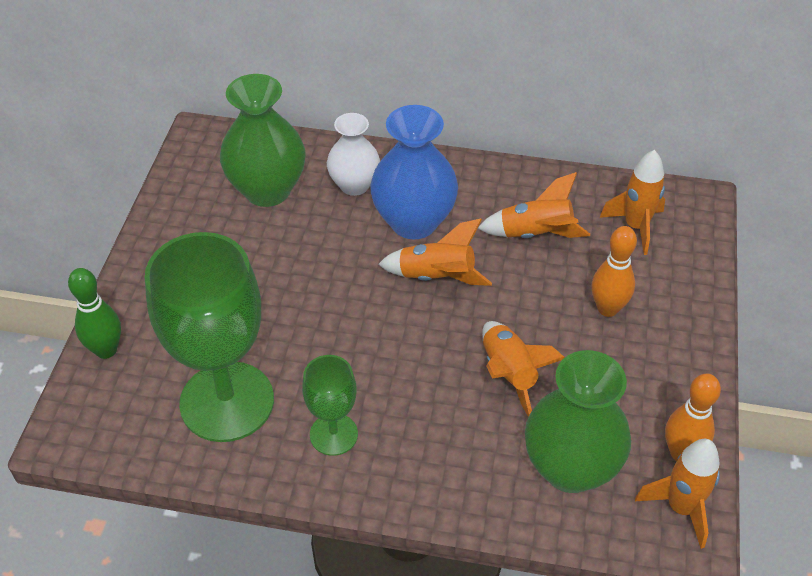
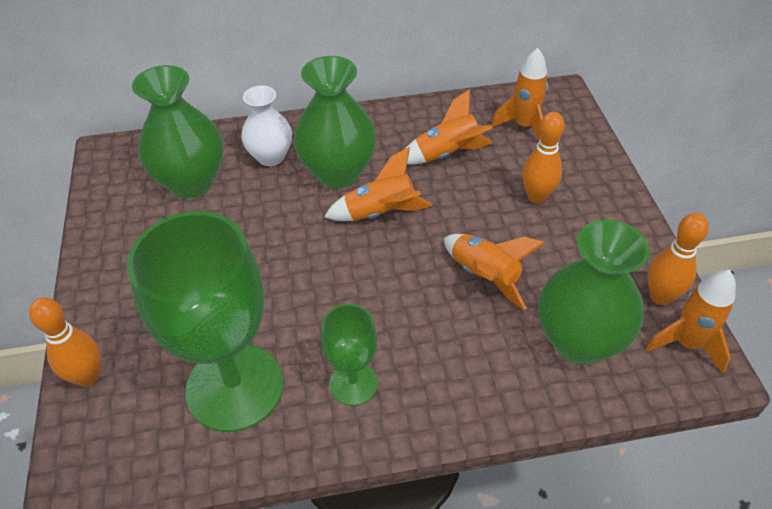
camera: 20 degrees left, 0 degrees up
(106, 350) = (88, 377): green bowling pin -> orange bowling pin
(413, 222) = (338, 173): blue vase -> green vase

